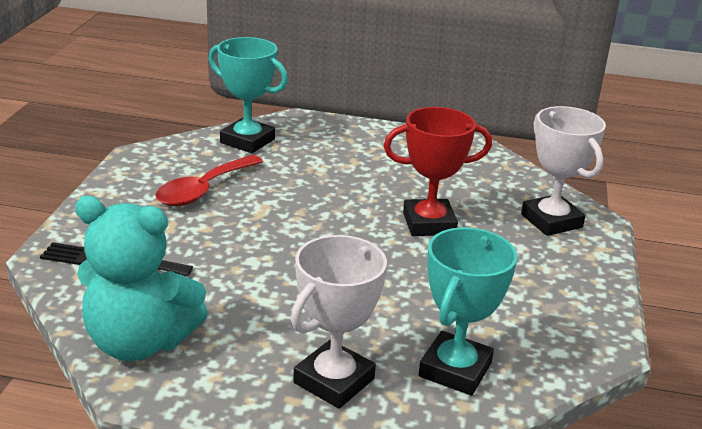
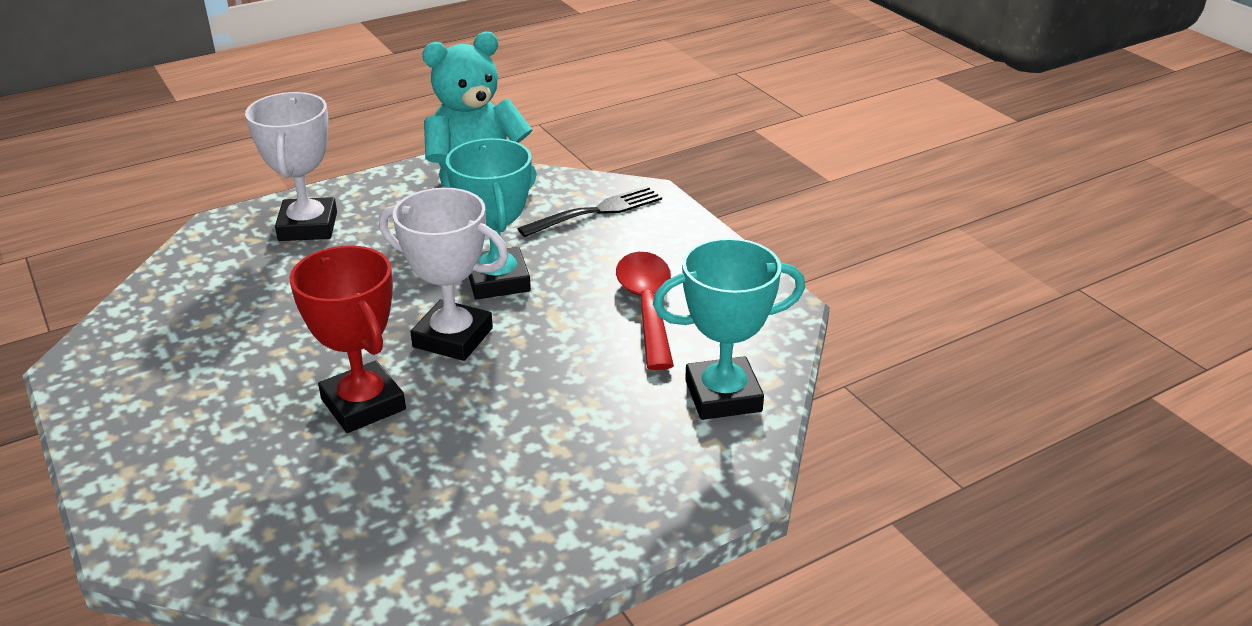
camera: 140 degrees right, 5 degrees up
(429, 224) = (363, 404): red trophy -> red trophy turned 75 degrees counterclockwise
(455, 370) = (215, 276): turquoise trophy -> turquoise trophy (498, 280)
(551, 221) = (206, 502): white trophy -> white trophy (453, 337)

